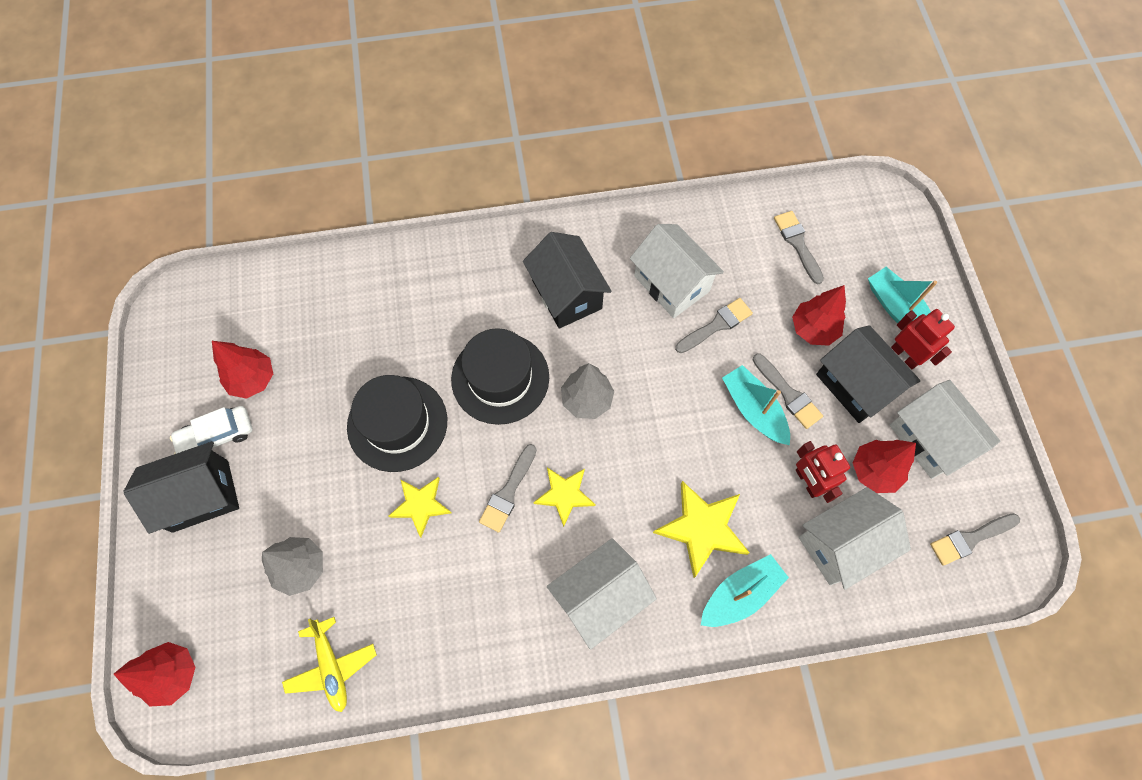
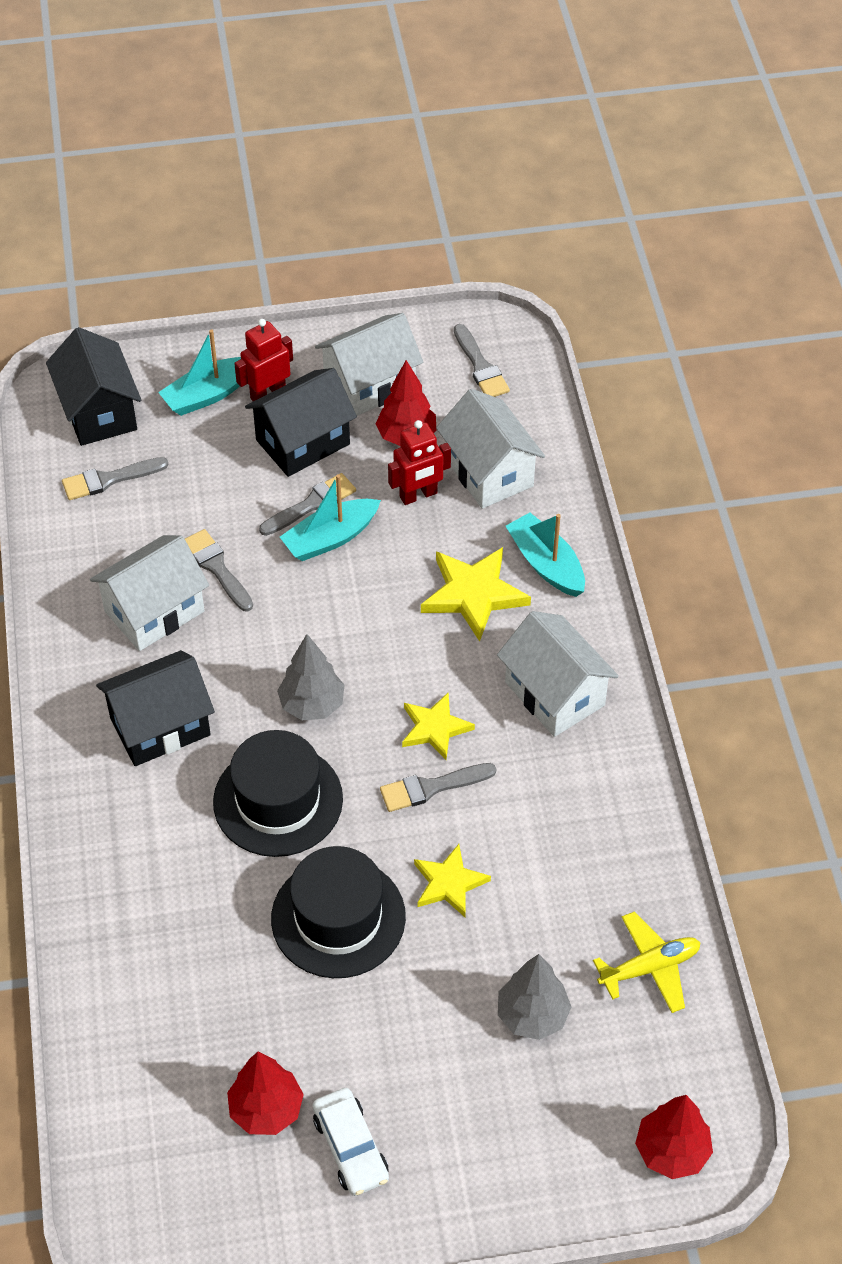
camera: 90 degrees left, 15 degrees down
(200, 496) = (438, 1155): black house -> black house (98, 412)
(508, 492) = (431, 787): grey brush -> grey brush turned 135 degrees clockwise
(813, 329) = (229, 474): red tree -> none

